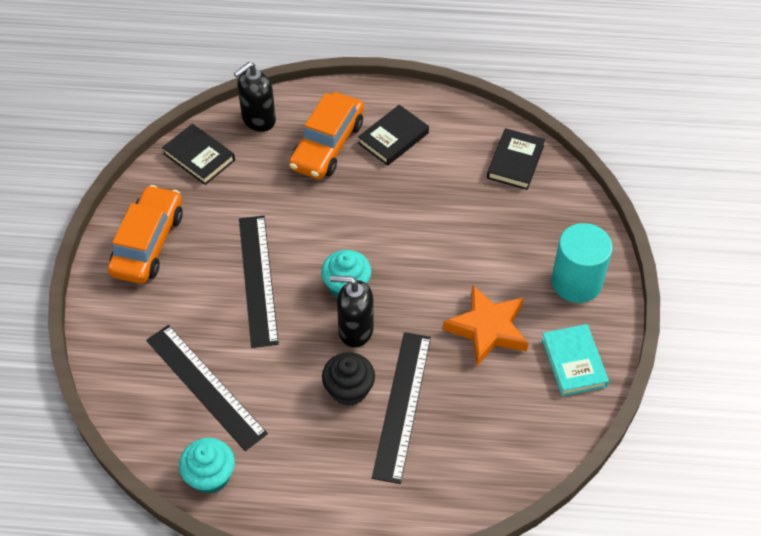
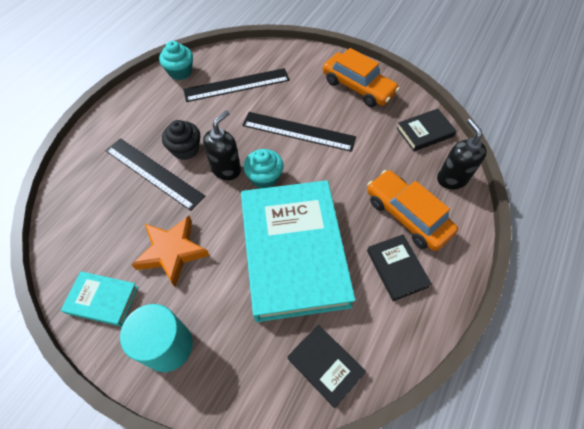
camera: 115 degrees right, 5 degrees up
(423, 223) = (293, 251): none -> turquoise book

